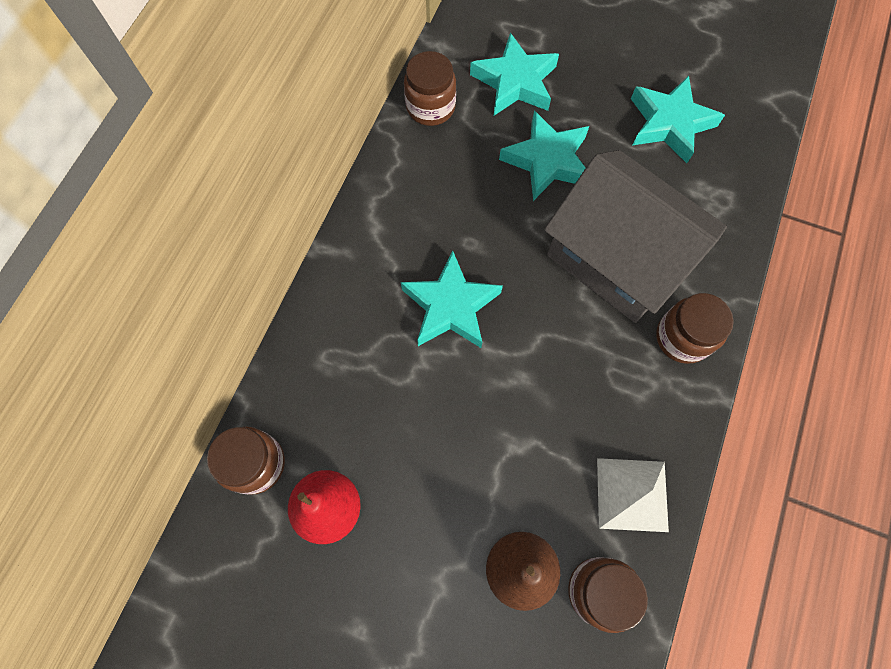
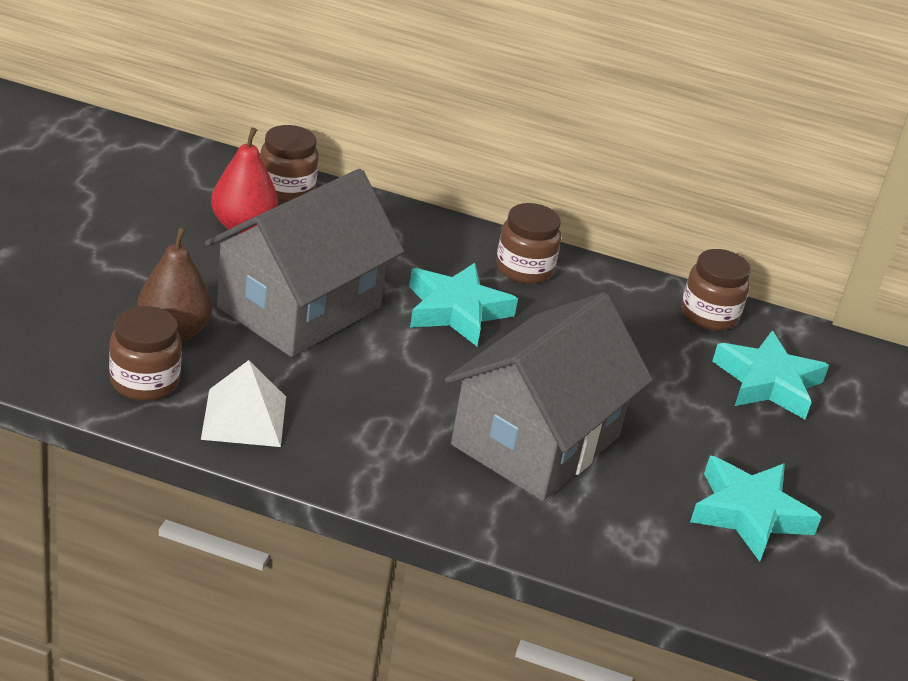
camera: 80 degrees right, 35 degrees down
(464, 447) = (299, 308): none -> grey house
(547, 160) = (660, 398): turquoise star -> none
(682, 338) = (435, 482): brown jar -> brown jar (524, 269)

